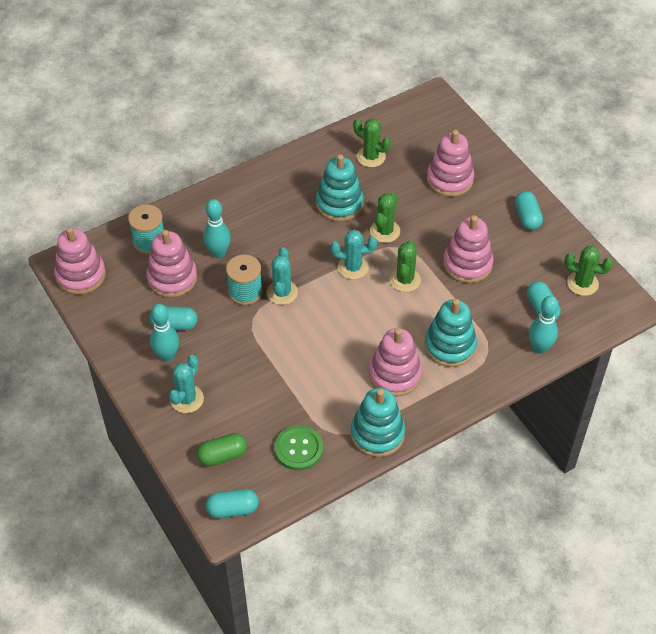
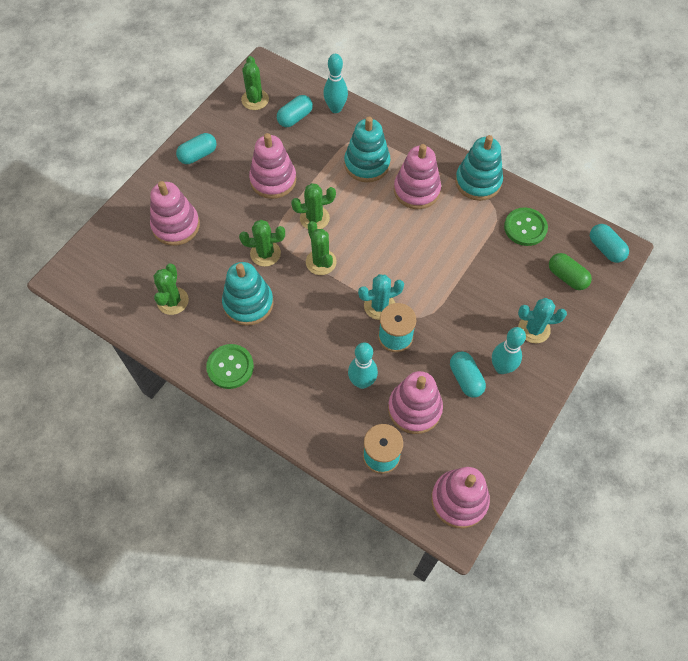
camera: 115 degrees left, 10 degrees up
(286, 174) = (230, 367): none -> green button
(353, 267) = (321, 262): turquoise cactus -> green cactus

